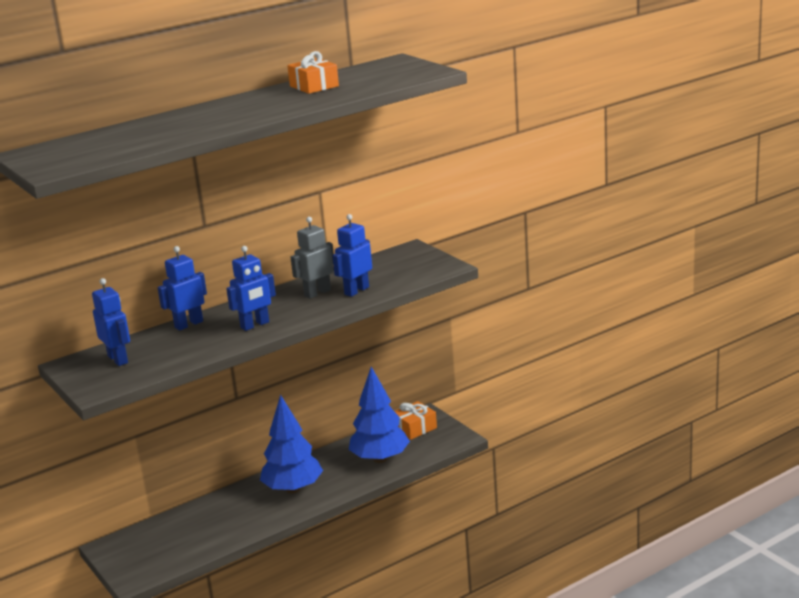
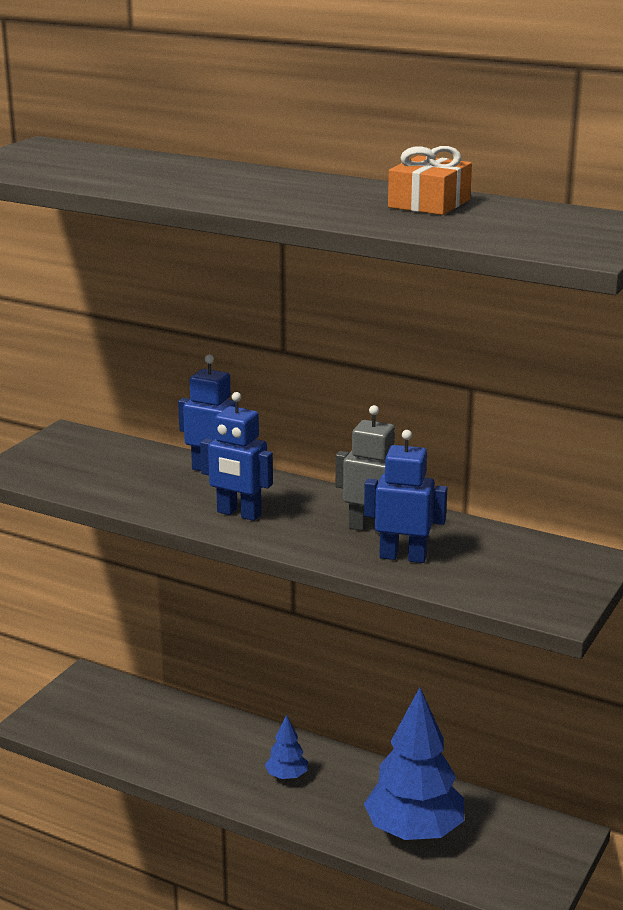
camera: 60 degrees right, 0 degrees up
(118, 359) = (93, 457): blue robot -> none
(293, 489) = (287, 776): blue tree -> blue tree, size x0.46
(415, 428) = (522, 838): orange gift -> none

